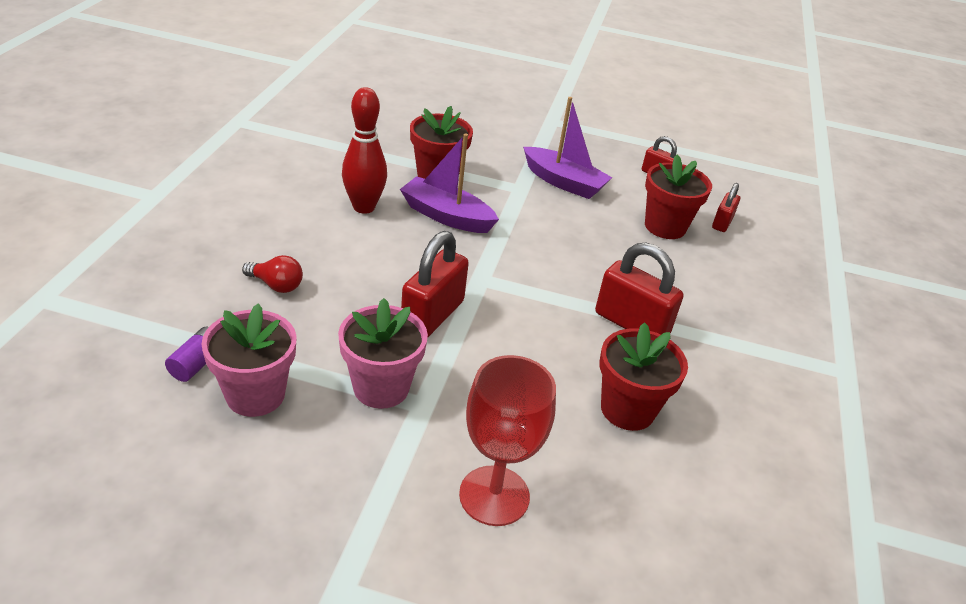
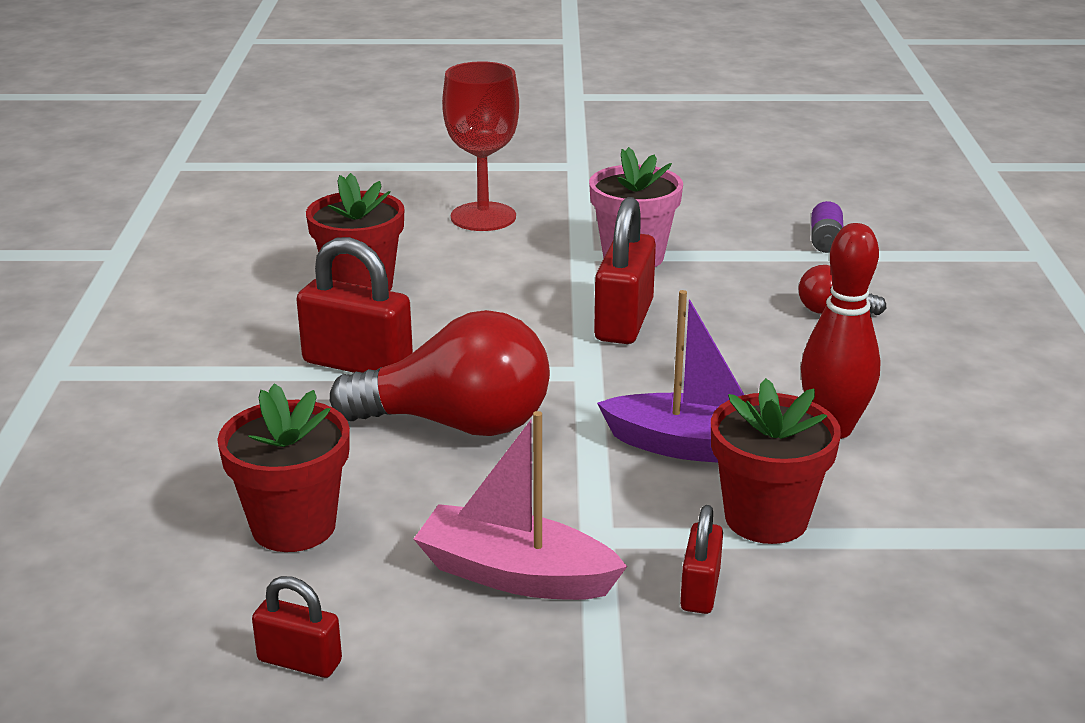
camera: 170 degrees right, 10 degrees down
(255, 395) = (746, 233): pink flower pot -> none
(564, 182) = (515, 575): purple boat -> pink boat
(573, 262) = (457, 424): none -> red light bulb
(722, 223) = (167, 566): red padlock -> red padlock (700, 590)

